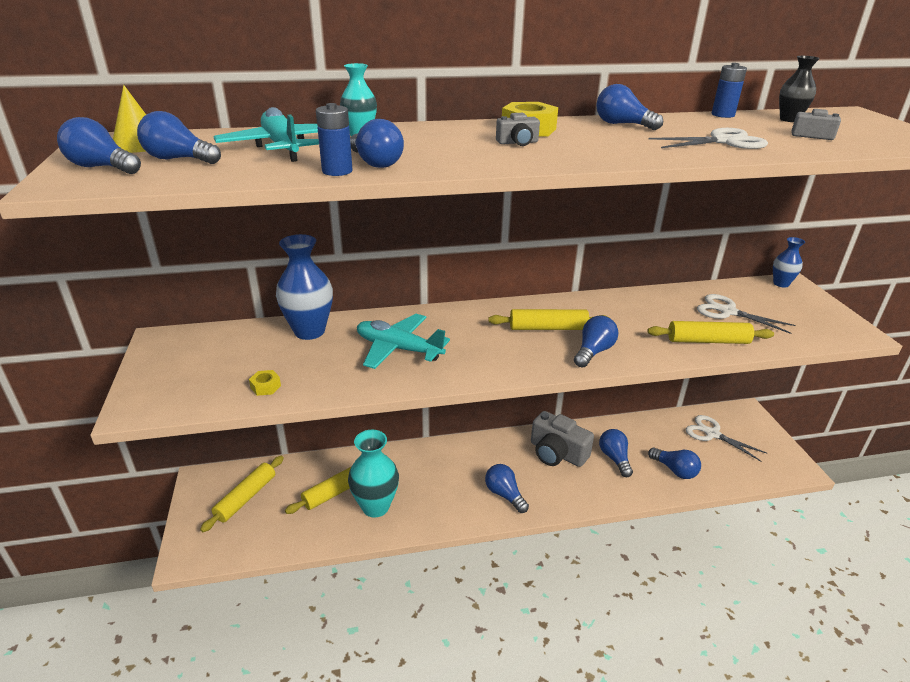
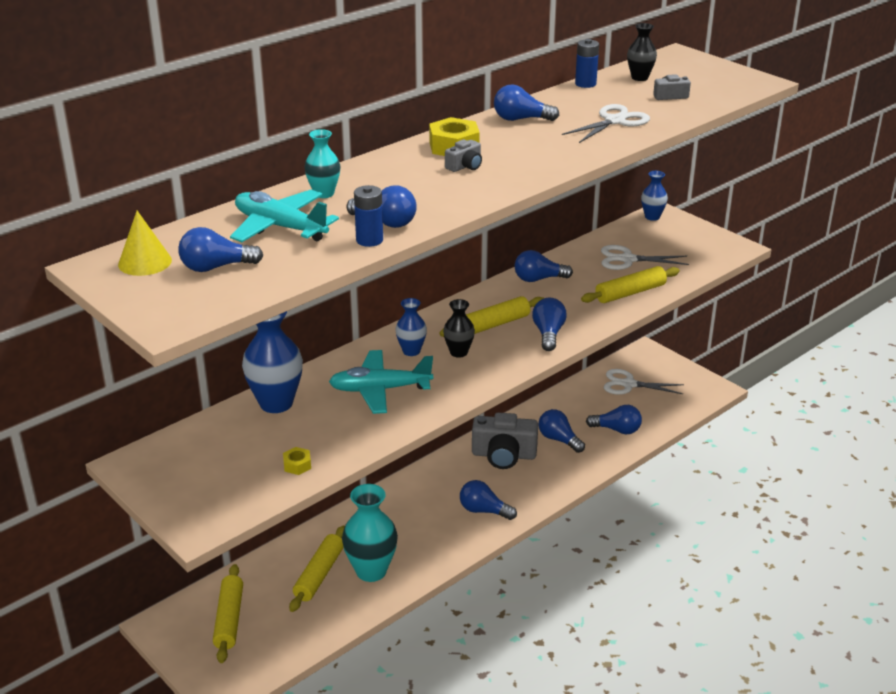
camera: 30 degrees left, 0 degrees up
(102, 167) = (166, 296): blue light bulb -> blue light bulb (538, 279)
(457, 327) = (411, 351): none -> blue vase
(496, 341) = (458, 352): none -> black vase

